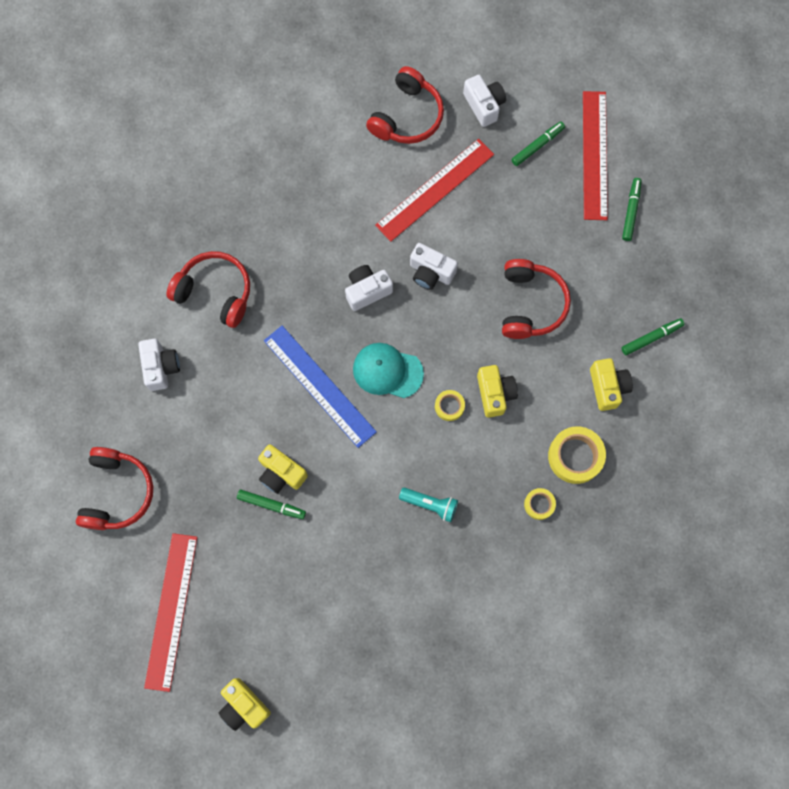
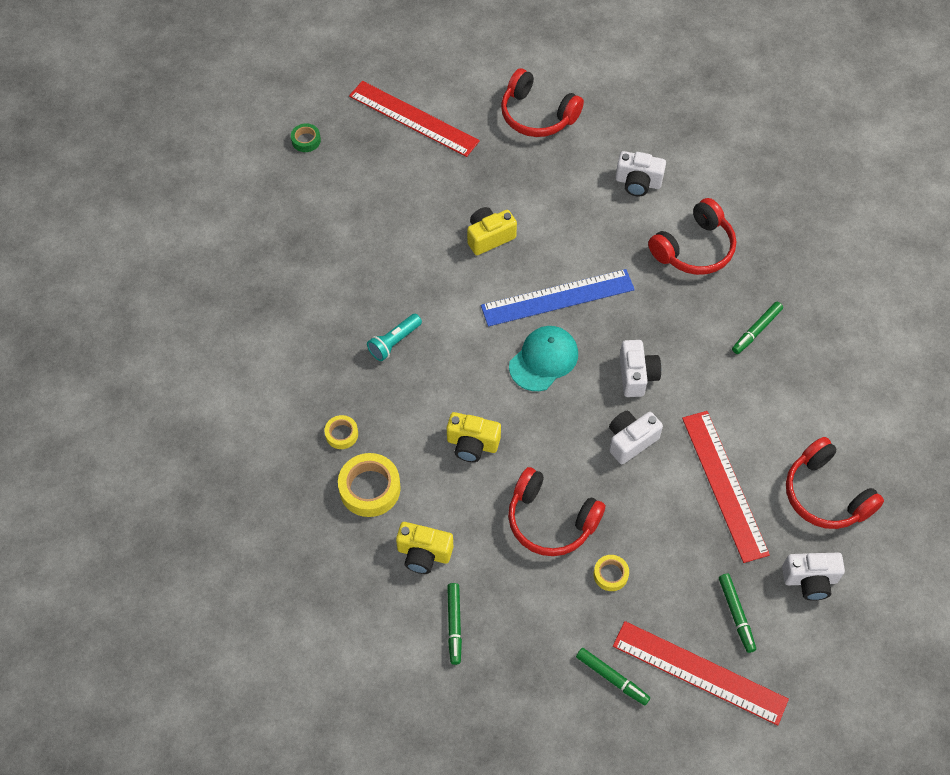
camera: 115 degrees right, 15 degrees down
(244, 706) = (306, 140): yellow camera -> green tape
(271, 505) = (464, 219): green marker -> green marker (756, 330)
(449, 406) = (480, 398): yellow tape -> yellow tape (610, 574)

